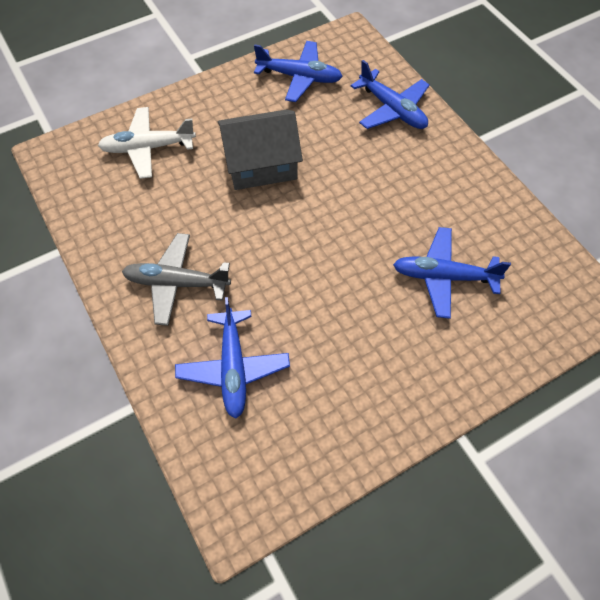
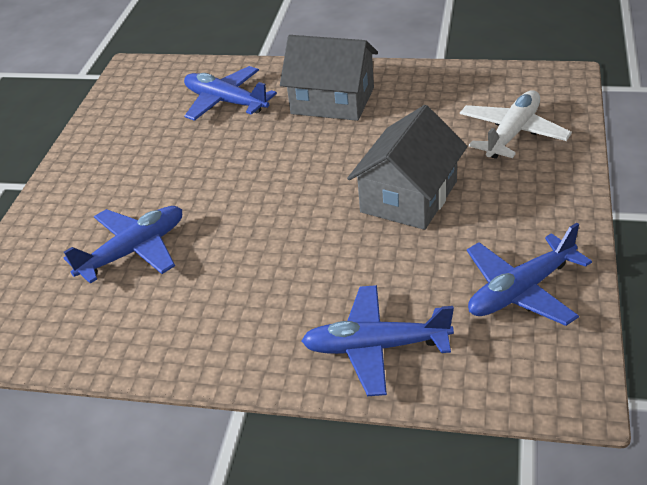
camera: 135 degrees right, 20 degrees down
(176, 283) = (332, 101): grey plane -> grey house

